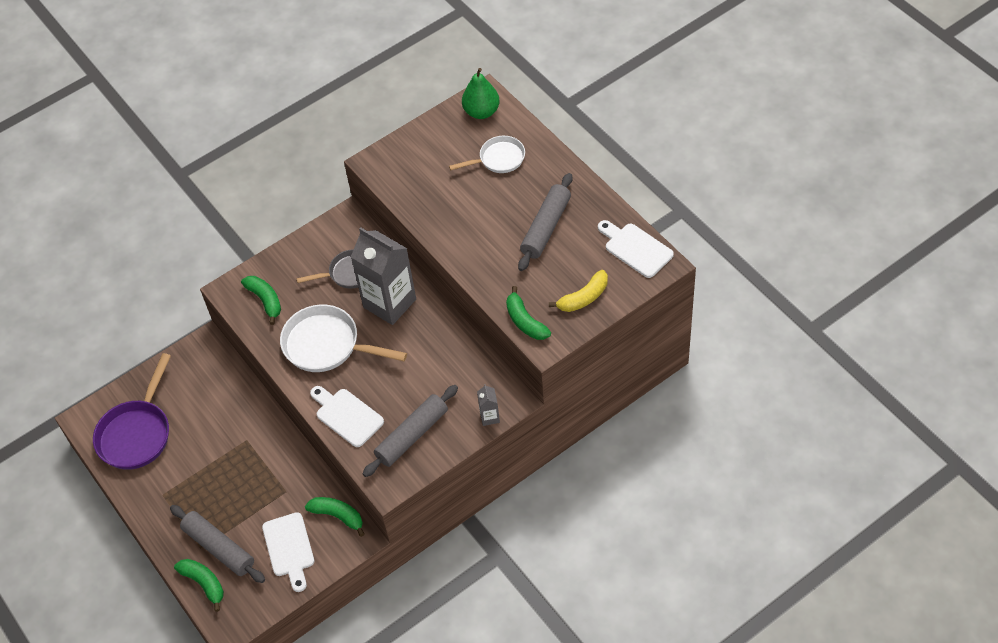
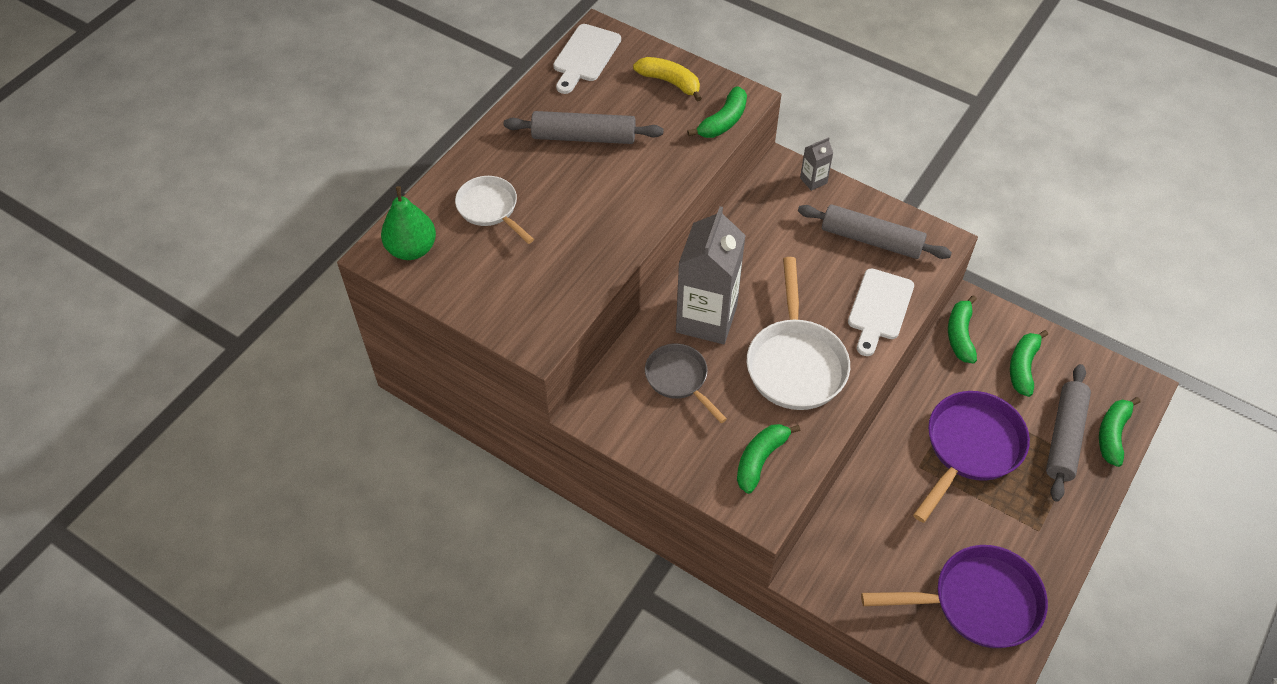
camera: 115 degrees left, 0 degrees up
(243, 479) = (970, 448): none -> purple pan
(289, 548) = (1023, 367): white cutting board -> green banana

